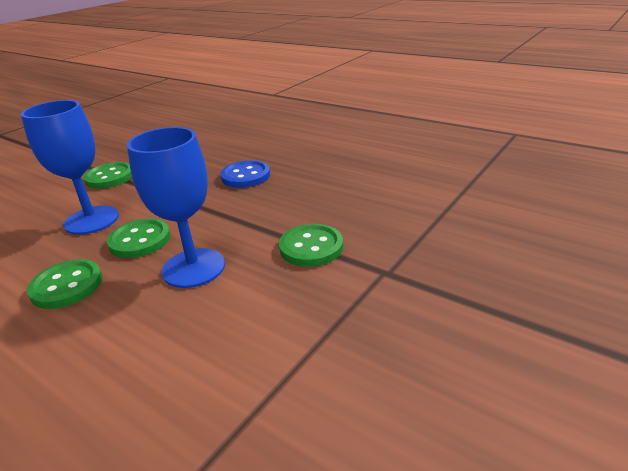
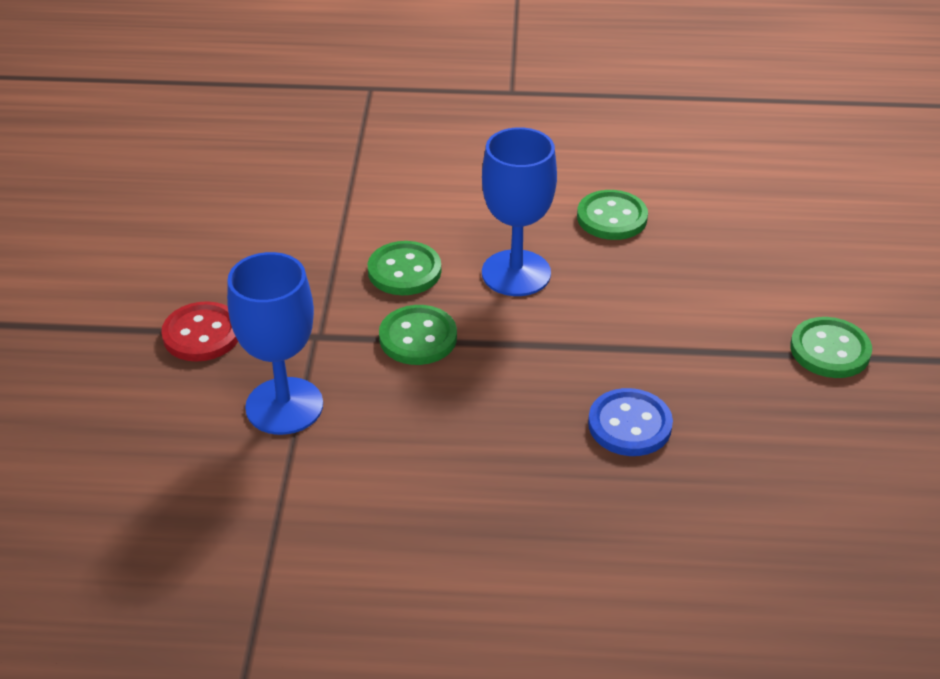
camera: 145 degrees right, 10 degrees up
(92, 220) = (719, 282): blue goblet -> blue goblet (284, 406)
(140, 240) = (618, 280): green button -> green button (404, 271)
(491, 306) = (202, 334): none -> red button

